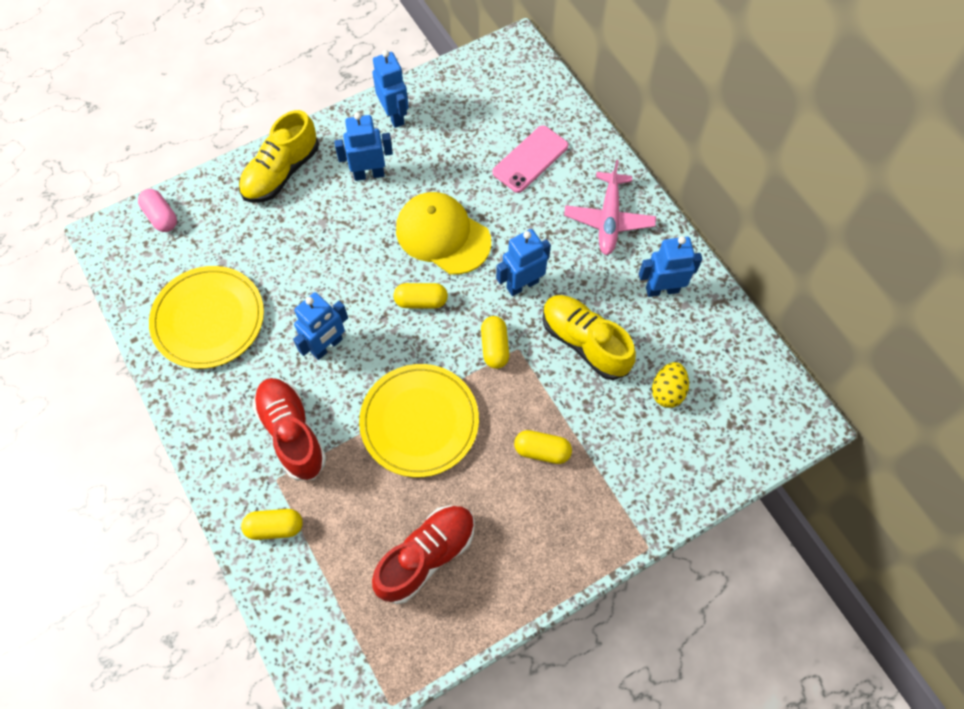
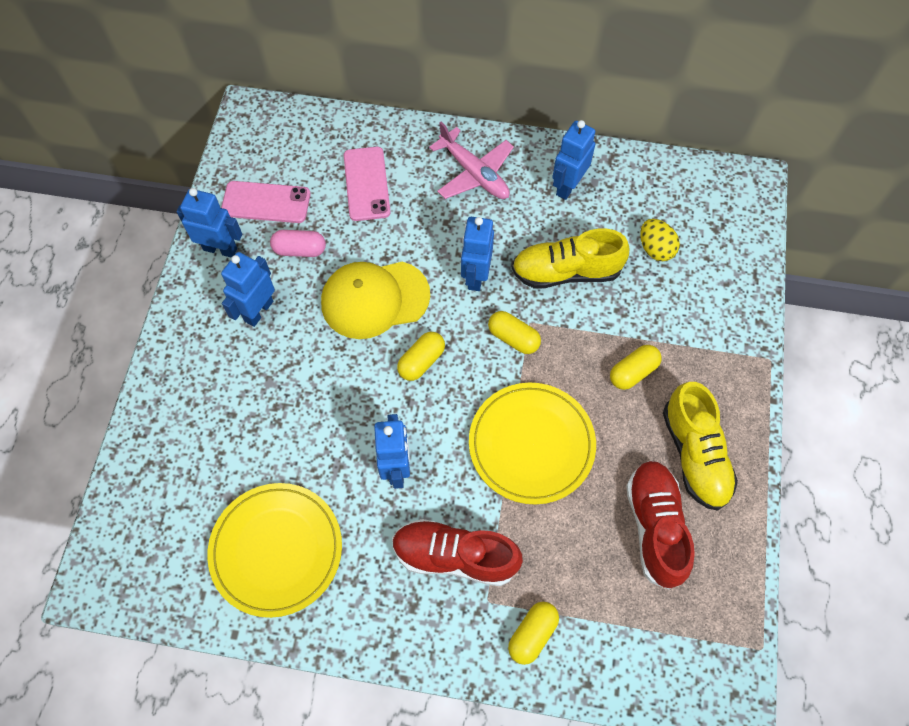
camera: 50 degrees left, 0 degrees up
(161, 216) = (124, 518): pink capsule -> pink capsule (300, 250)
(281, 172) = (184, 380): yellow shoe -> yellow shoe (694, 454)
(455, 112) = (266, 202): none -> pink phone

